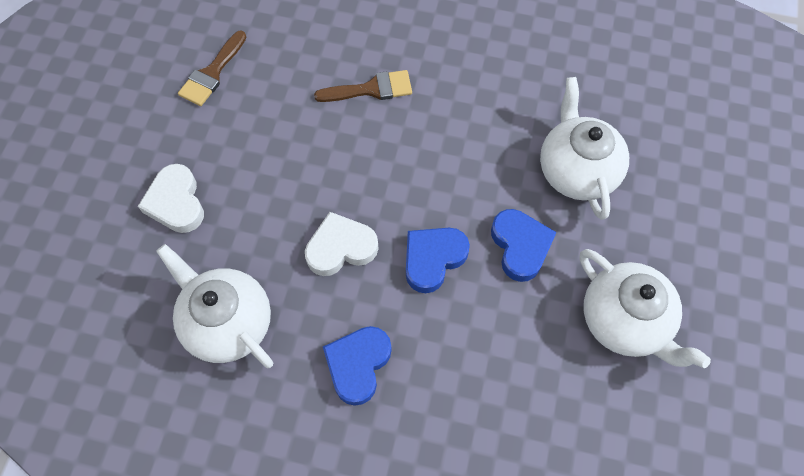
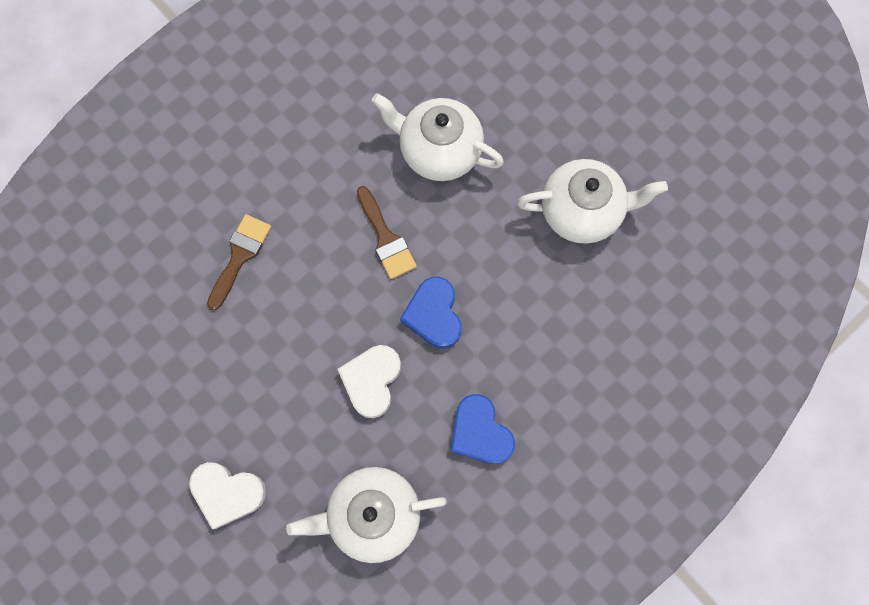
camera: 55 degrees left, 10 degrees up
(212, 73) = (114, 382): brown brush -> brown brush (385, 238)
(520, 246) = (471, 241): blue heart -> none

